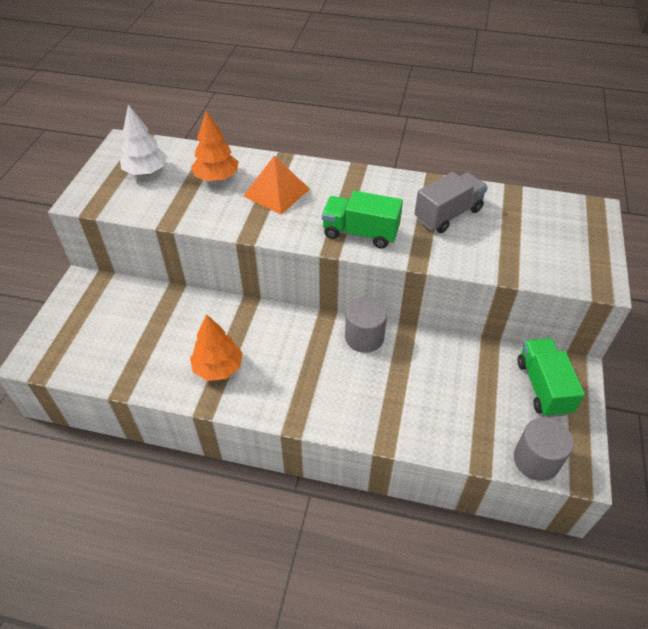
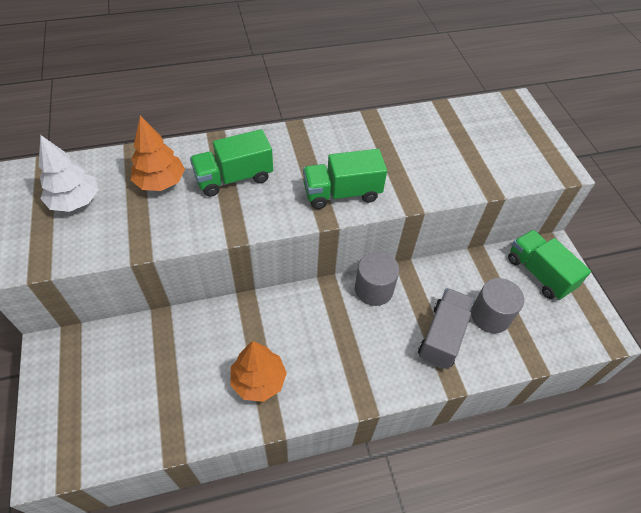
camera: 30 degrees left, 5 degrees up
(276, 192) = (234, 178): orange pyramid -> green truck
(448, 214) = (405, 147): grey truck -> grey truck (442, 336)
(536, 460) = (572, 341): grey cylinder -> grey cylinder (490, 316)

